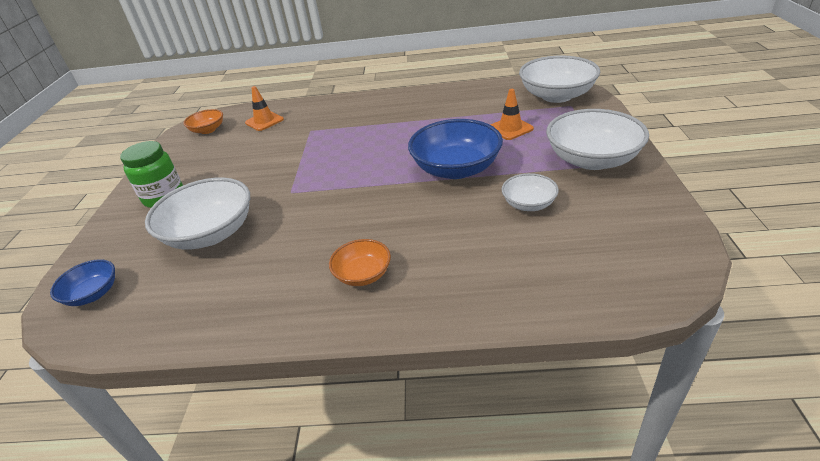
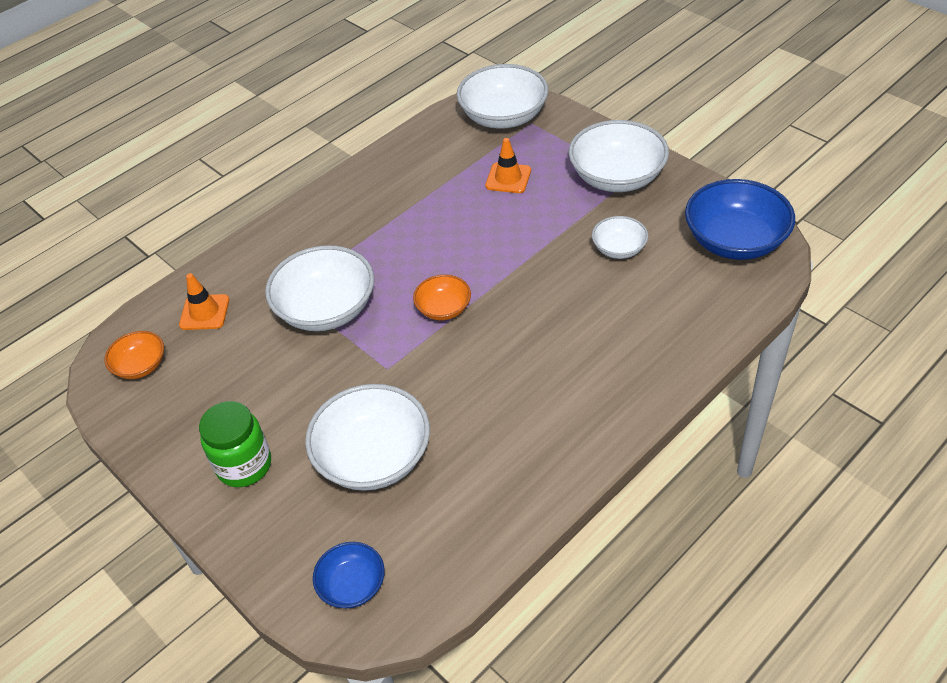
camera: 45 degrees left, 10 degrees up
(312, 147) = (326, 309): none -> white bowl
(363, 274) = (573, 390): orange bowl -> orange bowl (443, 308)
(456, 169) = (515, 249): blue bowl -> blue bowl (735, 241)

